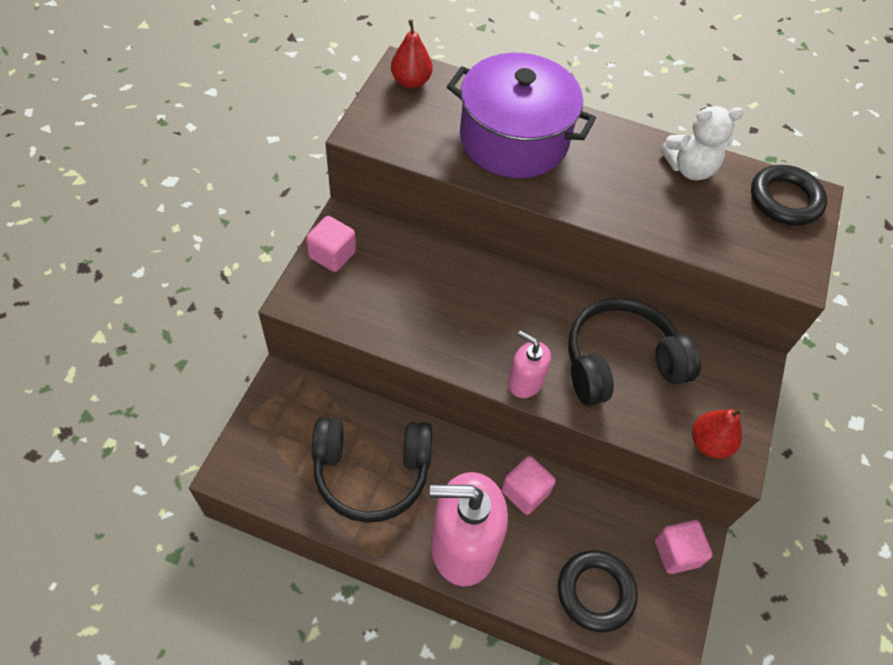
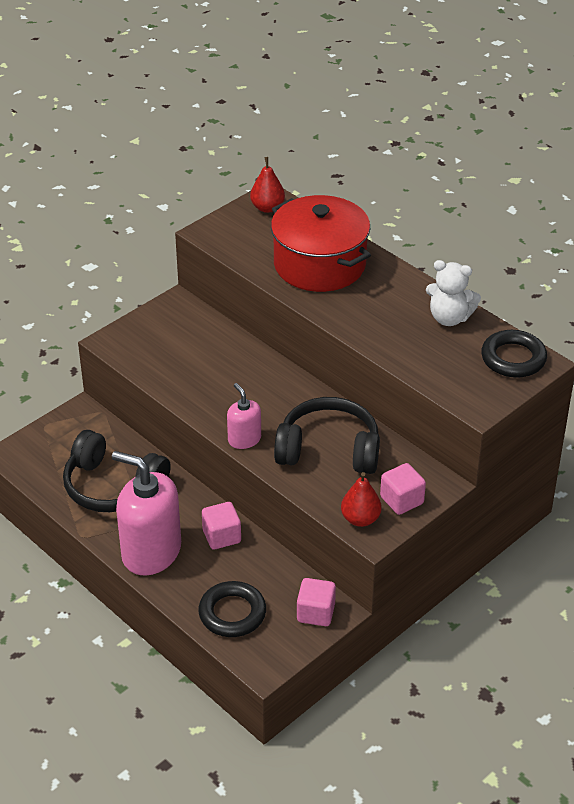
camera: 30 degrees right, 15 degrees down
(332, 255) = (154, 321): pink cube -> pink cube (401, 500)
(514, 139) = (319, 264): purple pot -> red pot

